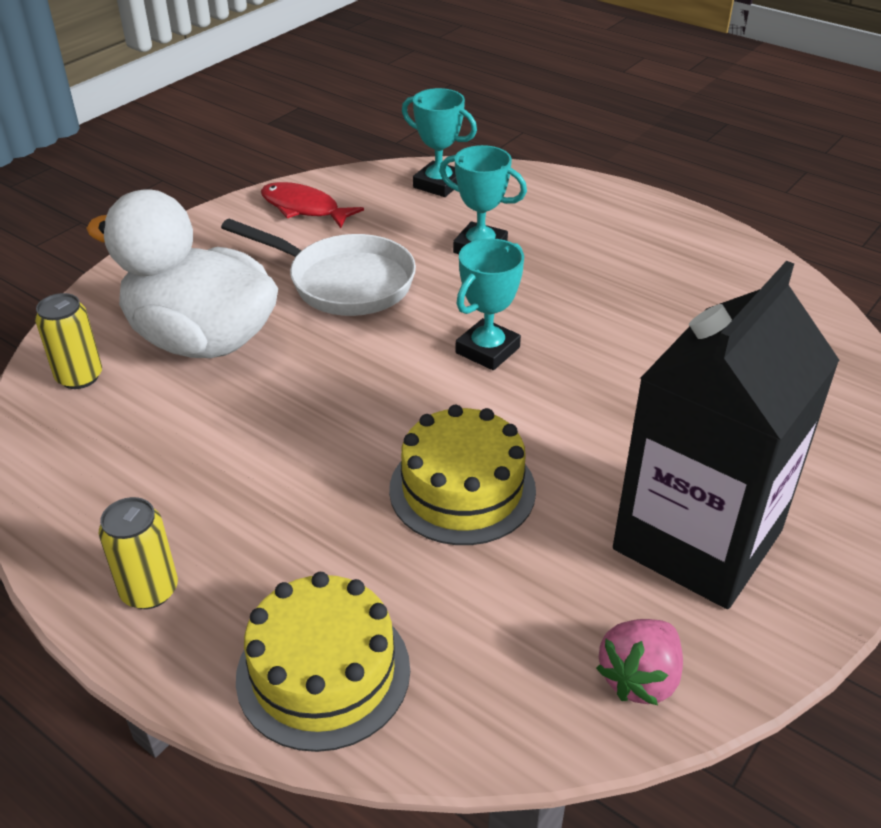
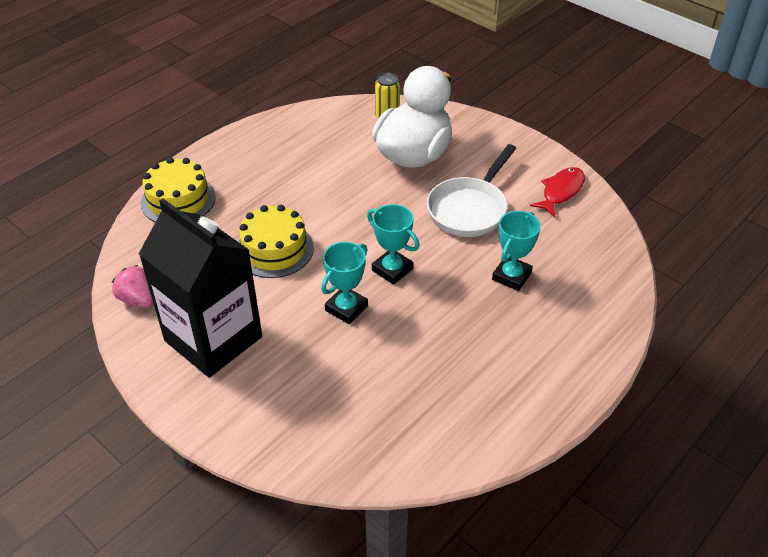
camera: 95 degrees right, 5 degrees up
(149, 590) = (238, 150): yellow can -> none
(438, 184) = (602, 260): turquoise trophy -> turquoise trophy (346, 308)

